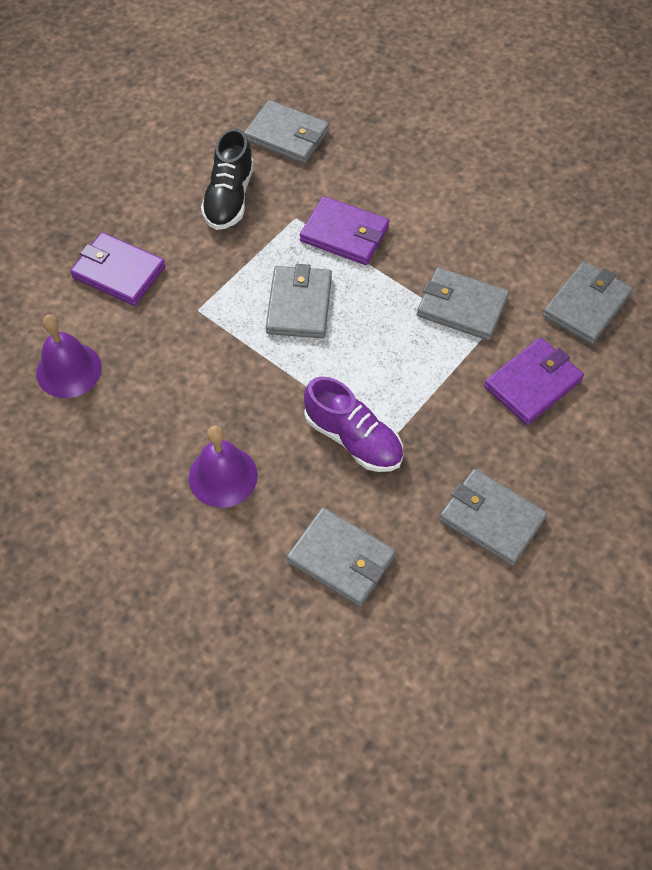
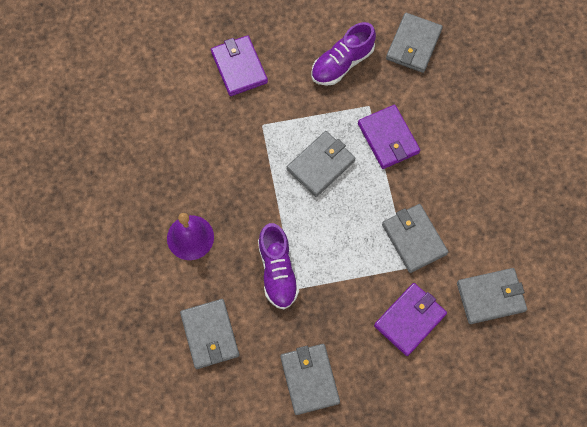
camera: 40 degrees right, 10 degrees up
(69, 370) = (163, 110): purple bell -> none
(229, 197) = (342, 63): black shoe -> purple shoe
(287, 135) = (413, 44): grey wallet -> grey wallet turned 45 degrees clockwise
(533, 383) = (410, 320): purple wallet -> purple wallet turned 45 degrees counterclockwise

